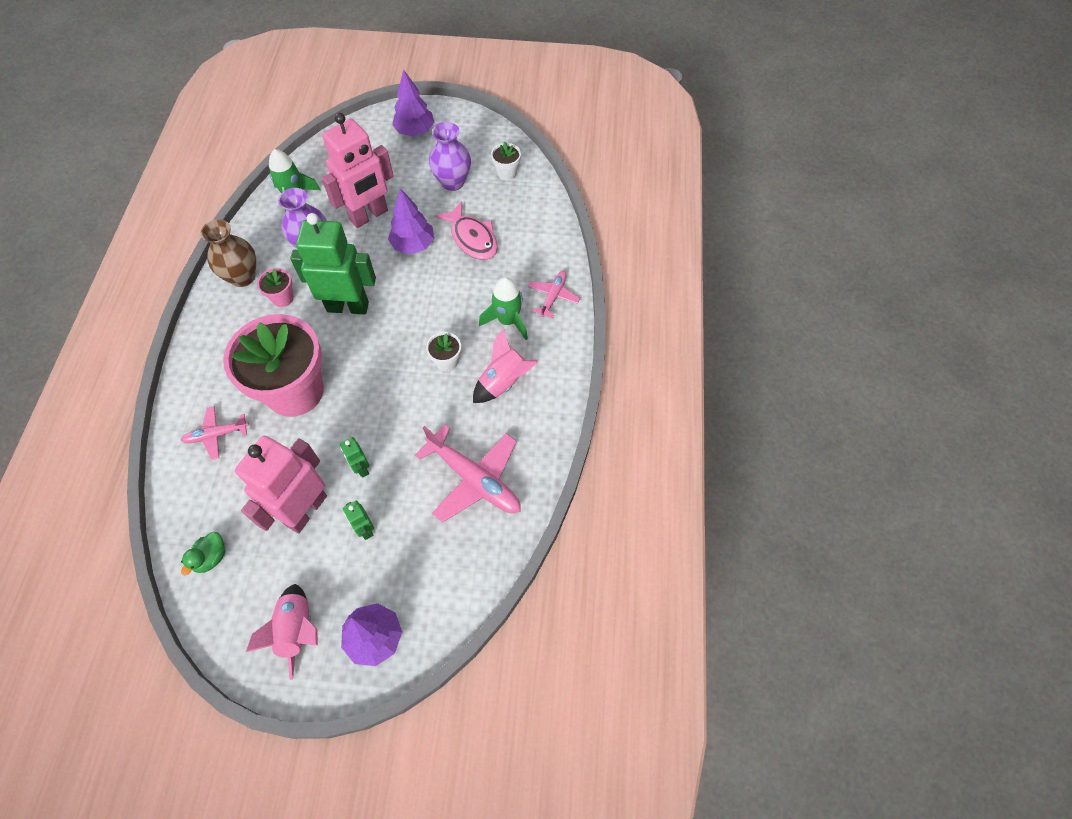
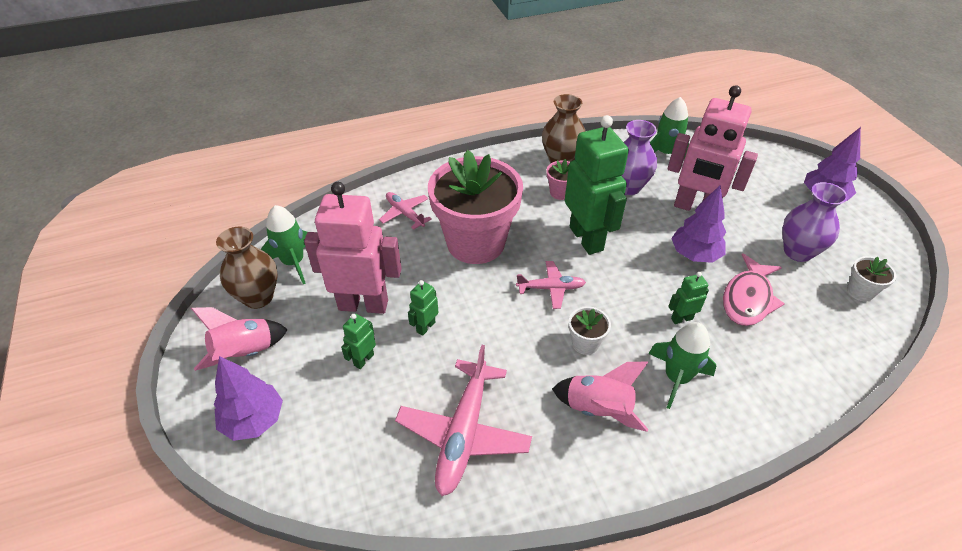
camera: 65 degrees right, 15 degrees down
(211, 557) = (293, 262): green duck -> green rocket
(235, 602) = (258, 297): none -> brown vase
(463, 288) = (681, 318): none -> green robot
(553, 297) = (745, 411): pink plane -> pink plane (550, 288)

